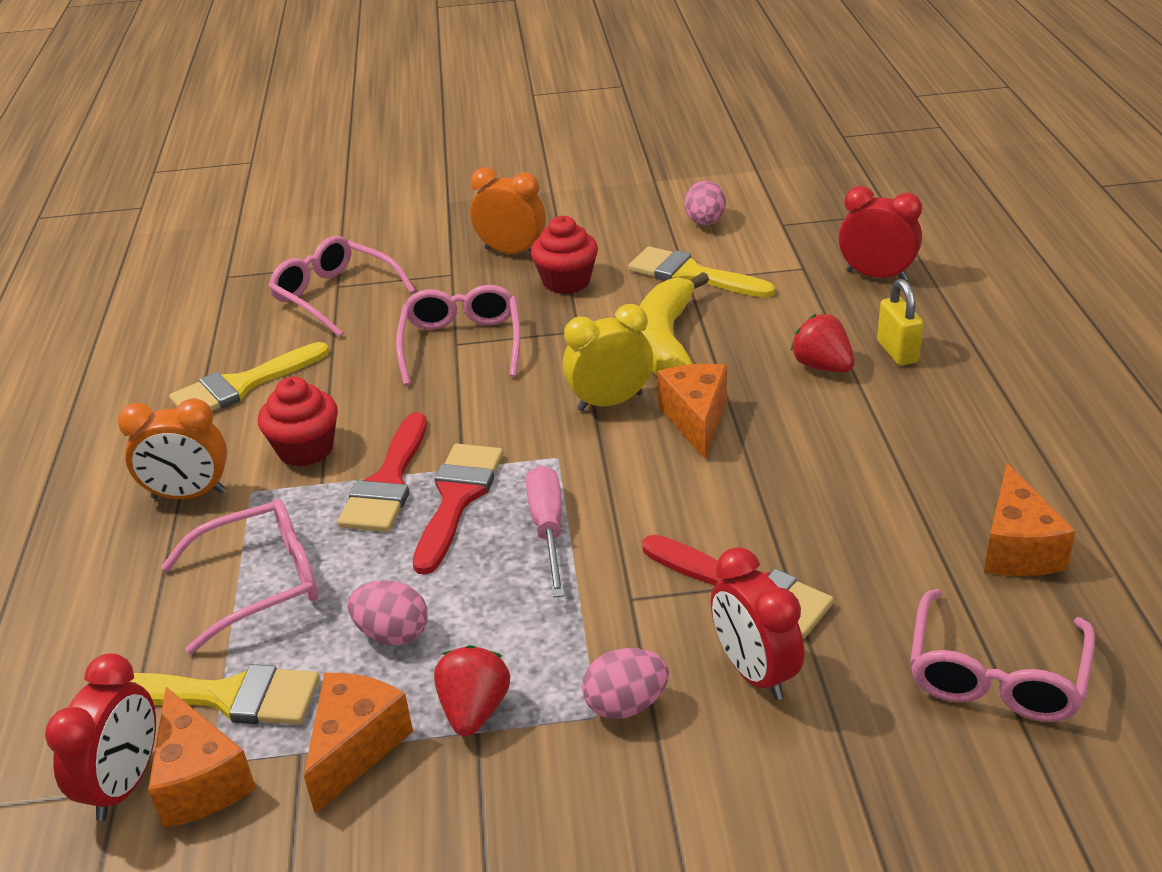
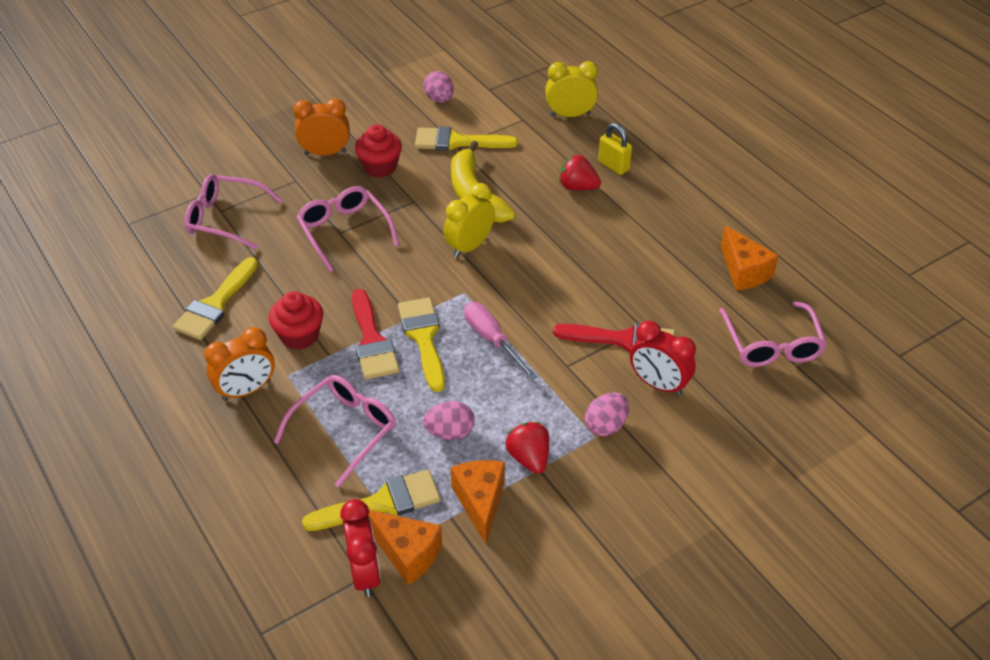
camera: 30 degrees left, 10 degrees up
(457, 499) = (423, 338): red brush -> yellow brush
(696, 420) = (528, 244): orange cheese -> none
(876, 276) = (570, 115): red clock -> yellow clock

